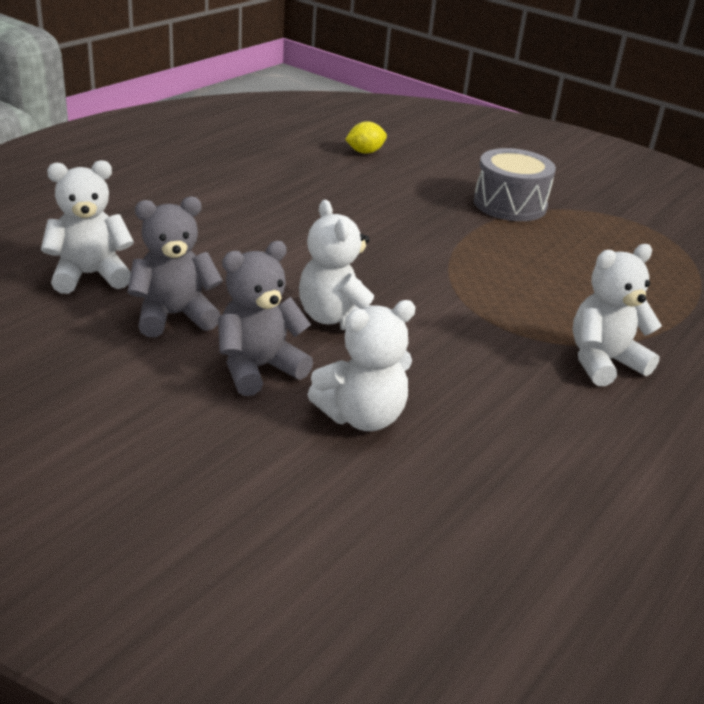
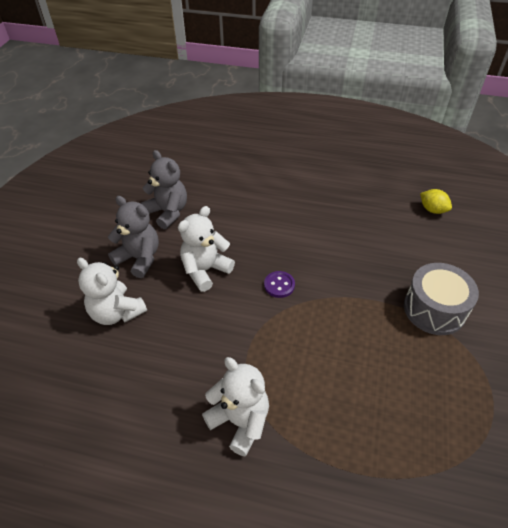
camera: 70 degrees right, 15 degrees up
(90, 275) = (185, 172): white teddy bear -> none
(409, 274) = (279, 285): none -> purple button

